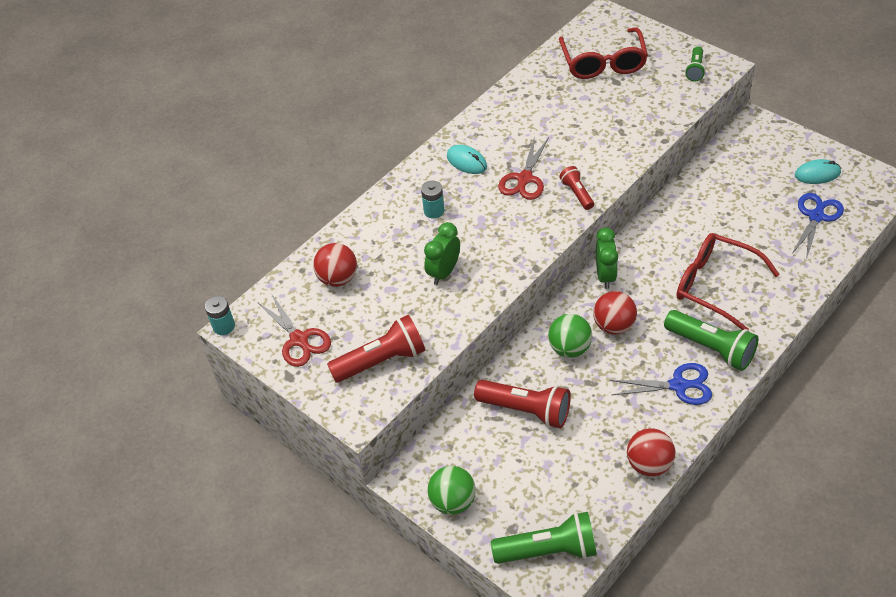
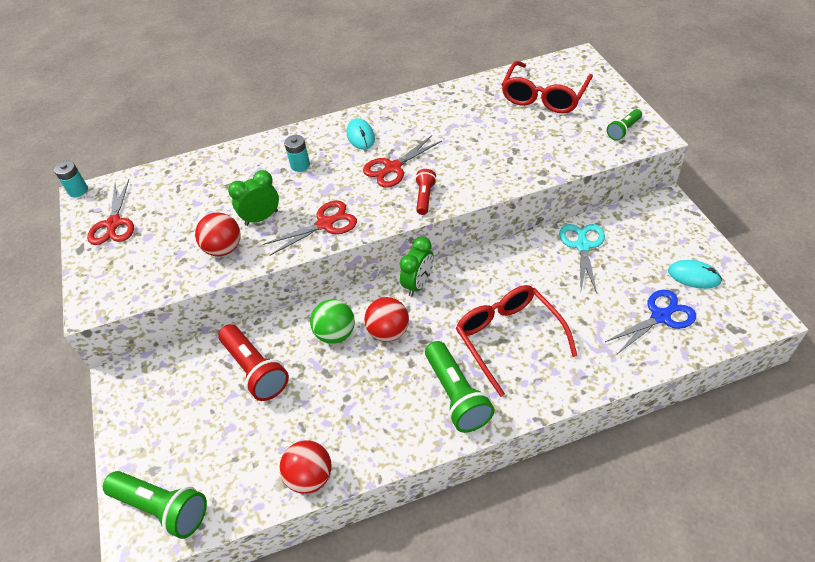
camera: 30 degrees right, 0 degrees up
(338, 278) = (184, 189): red ball -> red ball (224, 249)
(381, 361) = (150, 269): red flashlight -> none
(453, 501) = (133, 419): green ball -> none
(509, 252) = (325, 224): none -> red scissors
(679, 385) = (398, 416): blue scissors -> none
(714, 185) = (582, 245): none -> turquoise scissors

